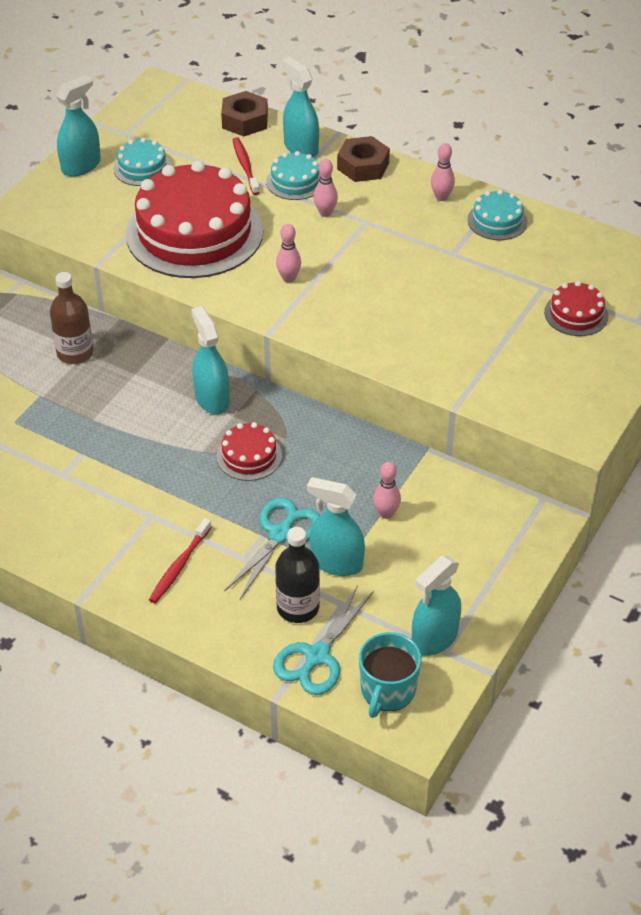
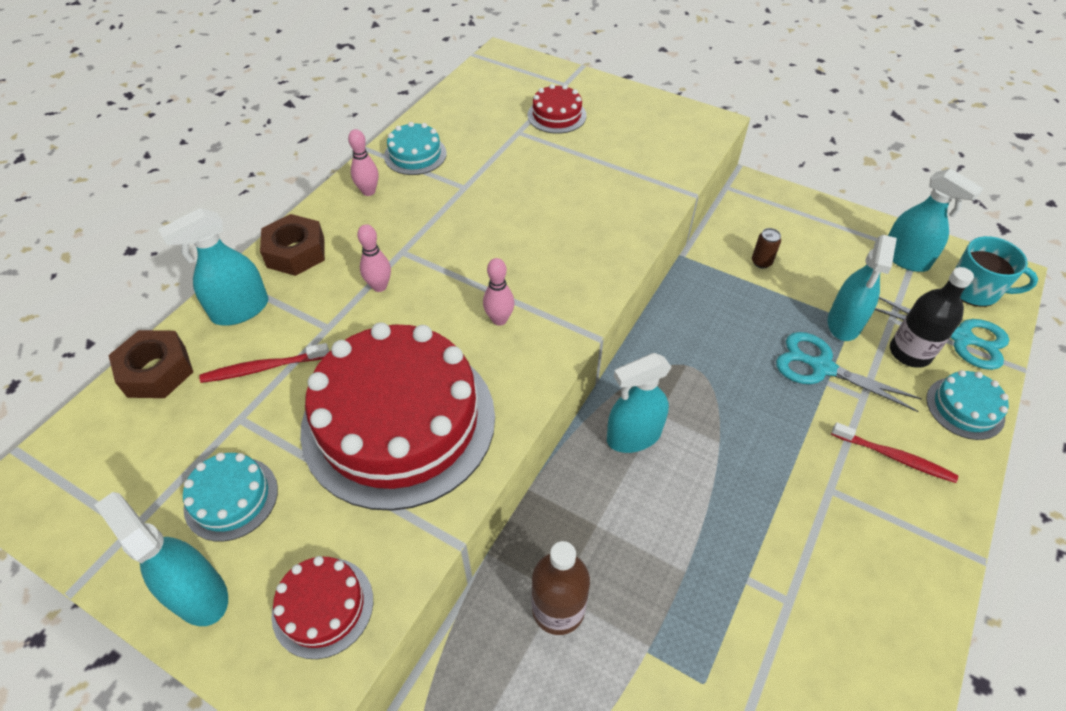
camera: 90 degrees left, 5 degrees up
(249, 456) = (718, 397): red cake -> red cake (323, 606)
(295, 181) = (310, 315): turquoise cake -> turquoise cake (965, 408)
(386, 513) = (772, 286): pink bowling pin -> none
(421, 510) = (761, 262): none -> brown can

